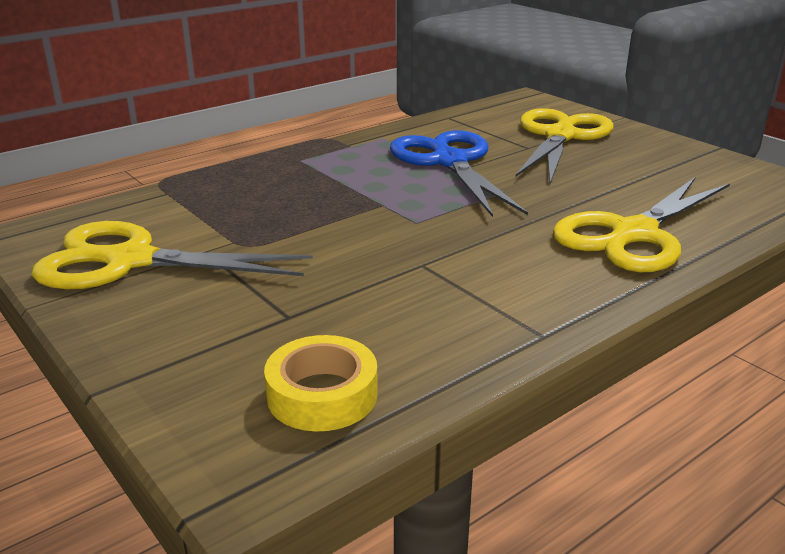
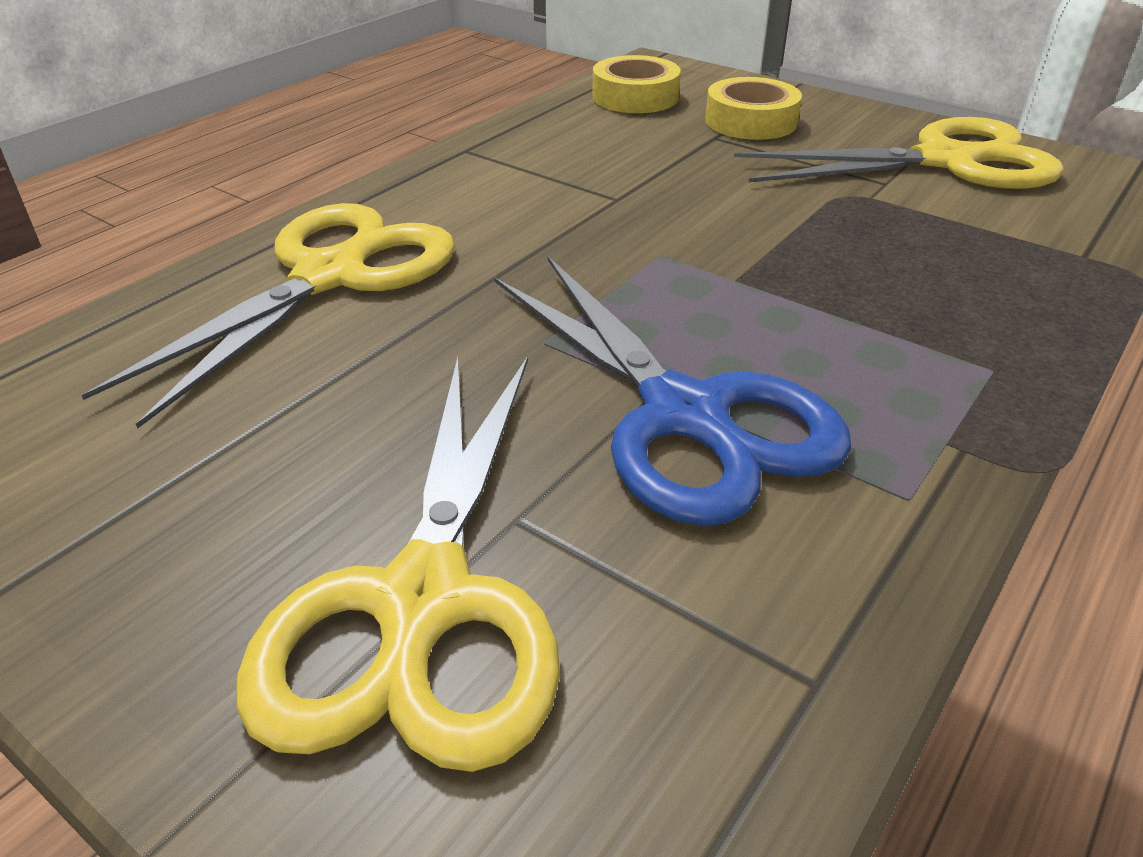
camera: 165 degrees right, 10 degrees up
(232, 331) = (751, 121): none -> yellow tape

